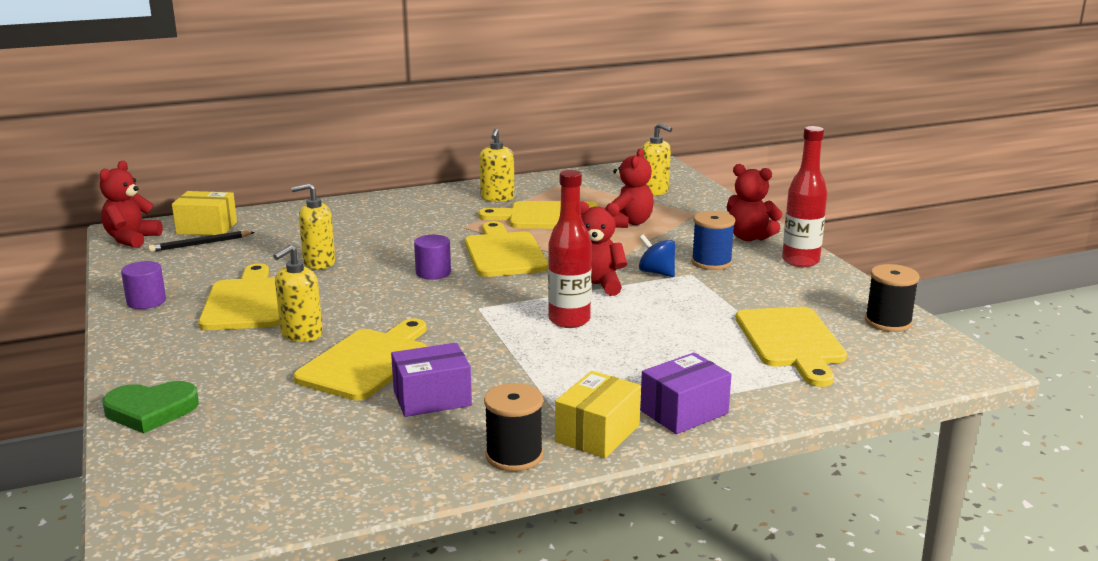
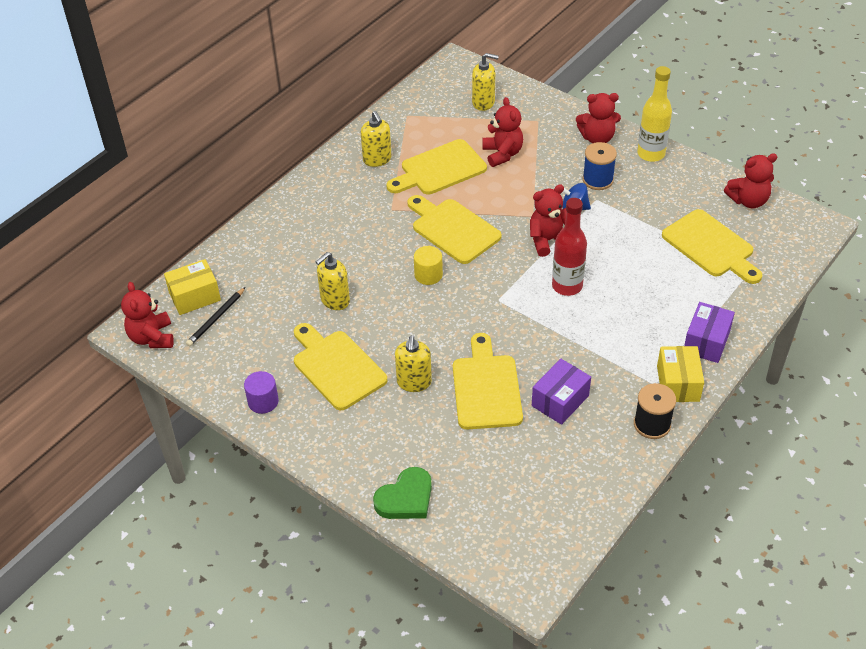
camera: 30 degrees left, 25 degrees up
(433, 273) = (428, 275): purple cylinder -> yellow cylinder
(800, 261) = (651, 154): red bottle -> yellow bottle
(888, 322) = (748, 201): black spool -> red teddy bear

